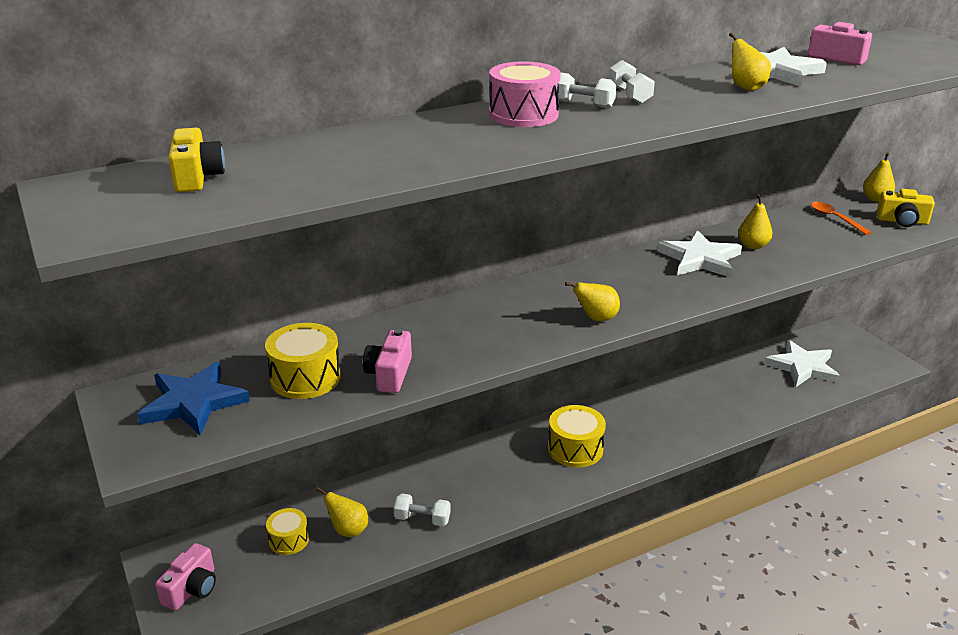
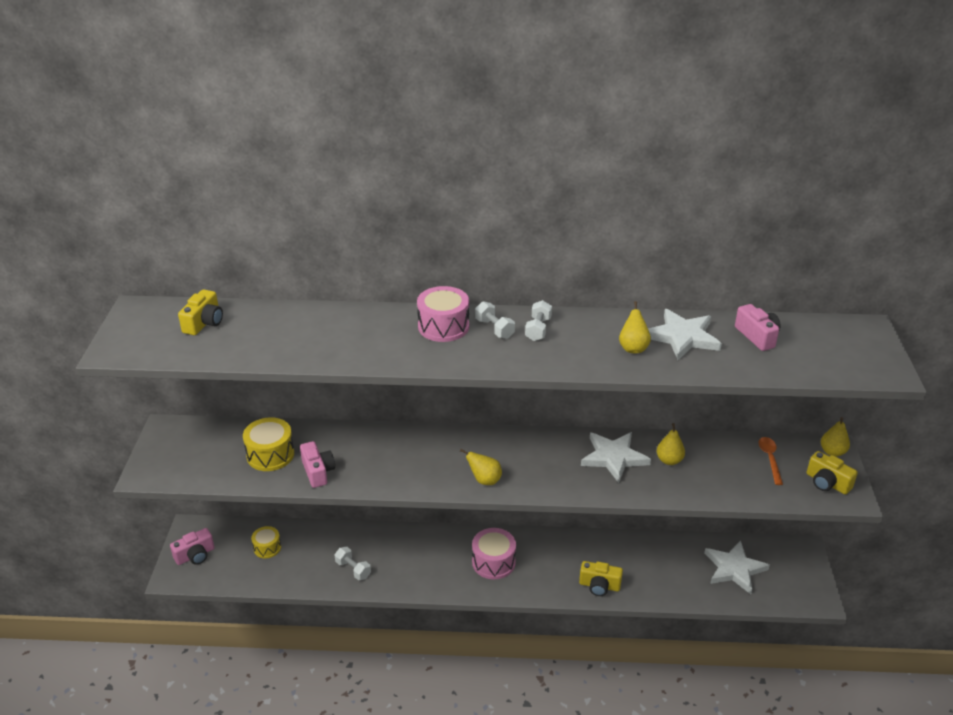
camera: 30 degrees right, 5 degrees up
(194, 402) = (200, 448): blue star -> none
(348, 530) = (304, 557): yellow pear -> none
(389, 374) = (318, 472): pink camera -> pink camera turned 120 degrees clockwise
(575, 449) = (493, 562): yellow drum -> pink drum
(701, 428) = (599, 586): none -> yellow camera

